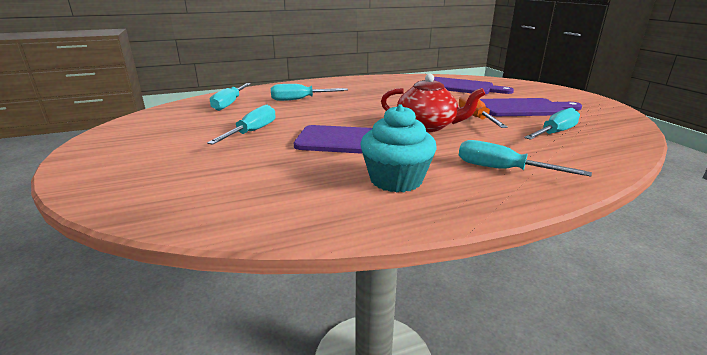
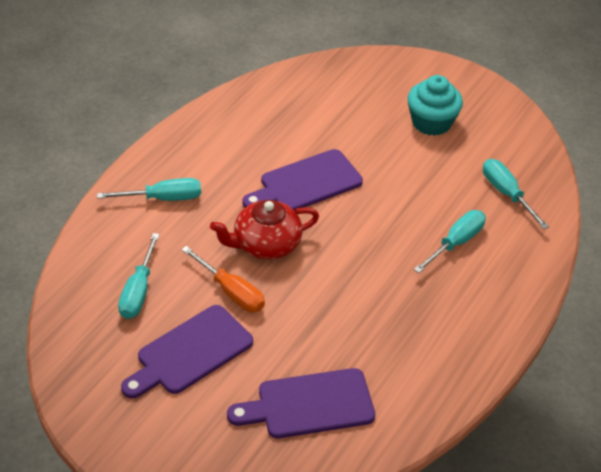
camera: 140 degrees right, 20 degrees up
(252, 132) = (401, 157): turquoise screwdriver -> none
(396, 180) = (228, 151): turquoise cupcake -> turquoise cupcake (431, 122)

